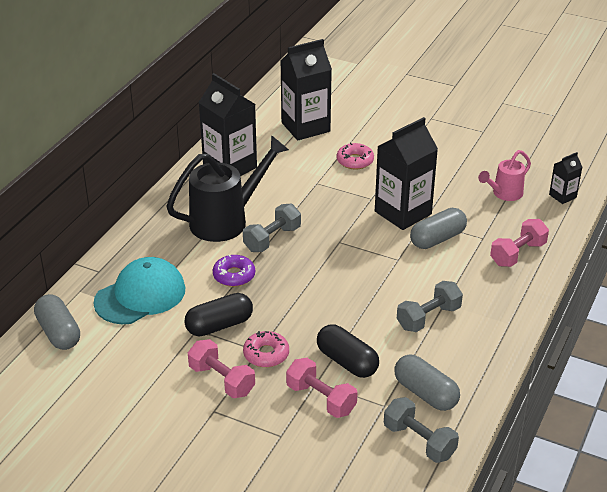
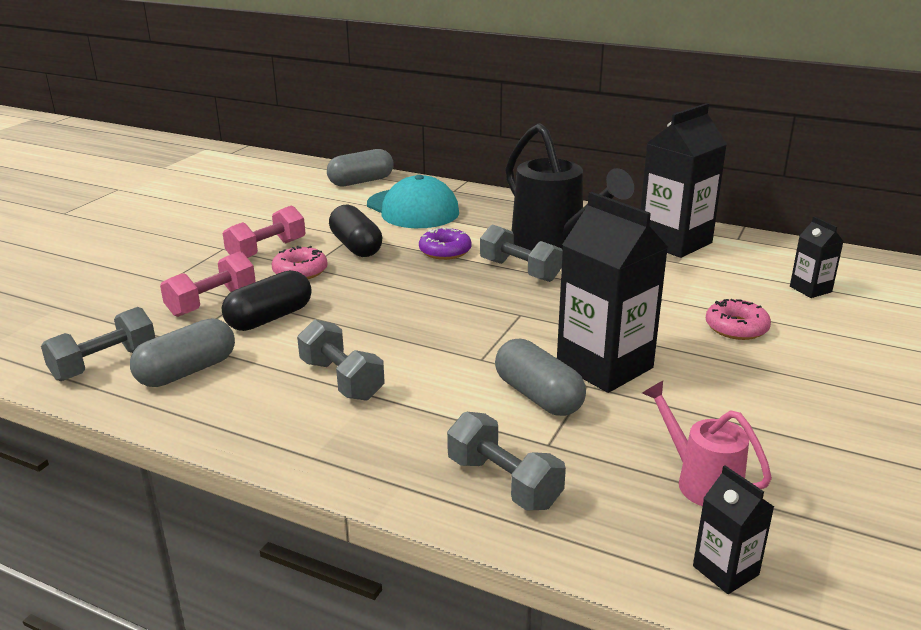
camera: 90 degrees right, 10 degrees down
(305, 127) = (810, 289): black carton -> black carton, size x0.49
(517, 254) = (504, 482): pink dumbbell -> grey dumbbell

